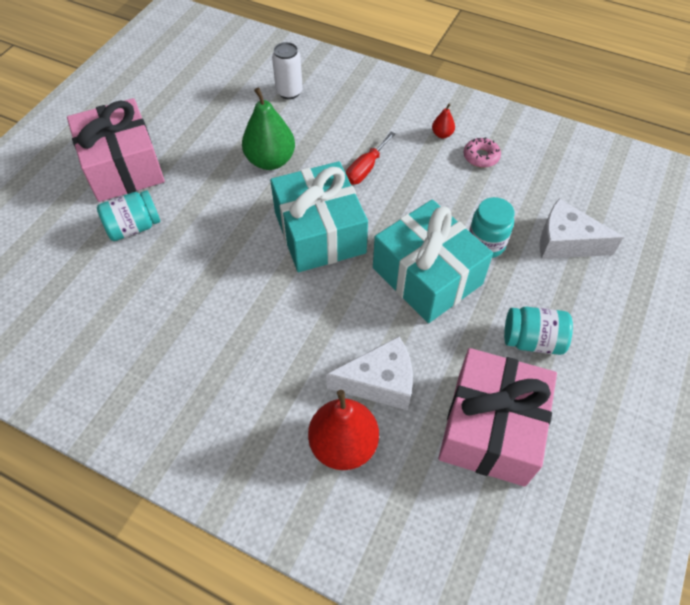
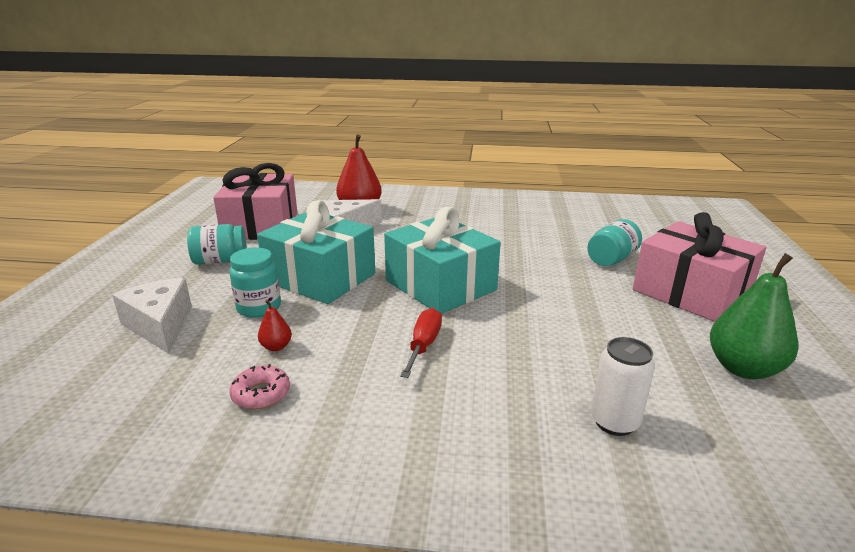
camera: 160 degrees right, 30 degrees down
(270, 160) = (546, 329): green pear -> green pear (743, 368)
(442, 134) = (327, 413): red pear -> red pear (276, 347)
(566, 242) = (160, 325): white cheese -> white cheese turned 120 degrees counterclockwise

